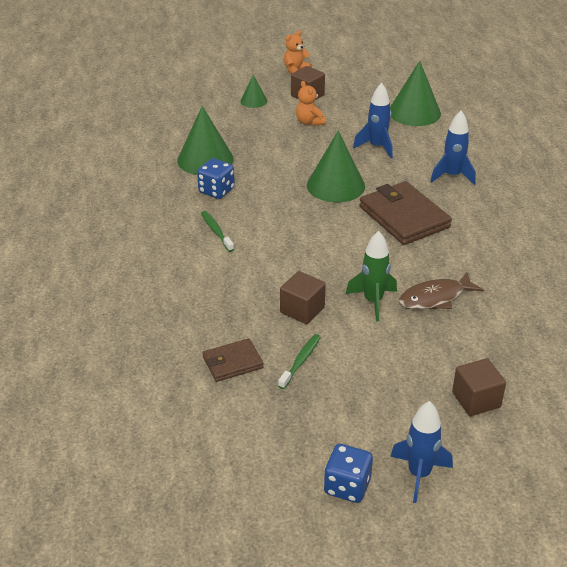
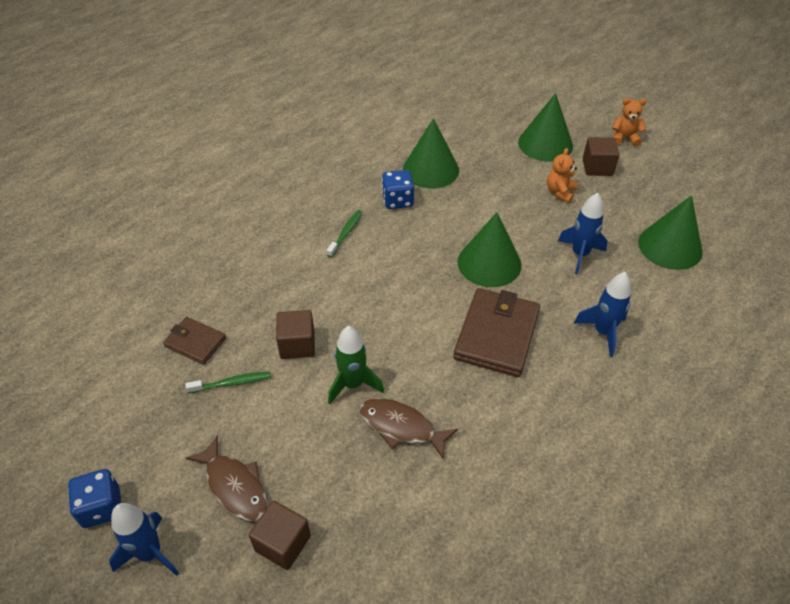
camera: 50 degrees right, 10 degrees up
(253, 101) = (545, 144): green cone -> green cone, size x1.90
(402, 402) = (234, 486): none -> brown fish

